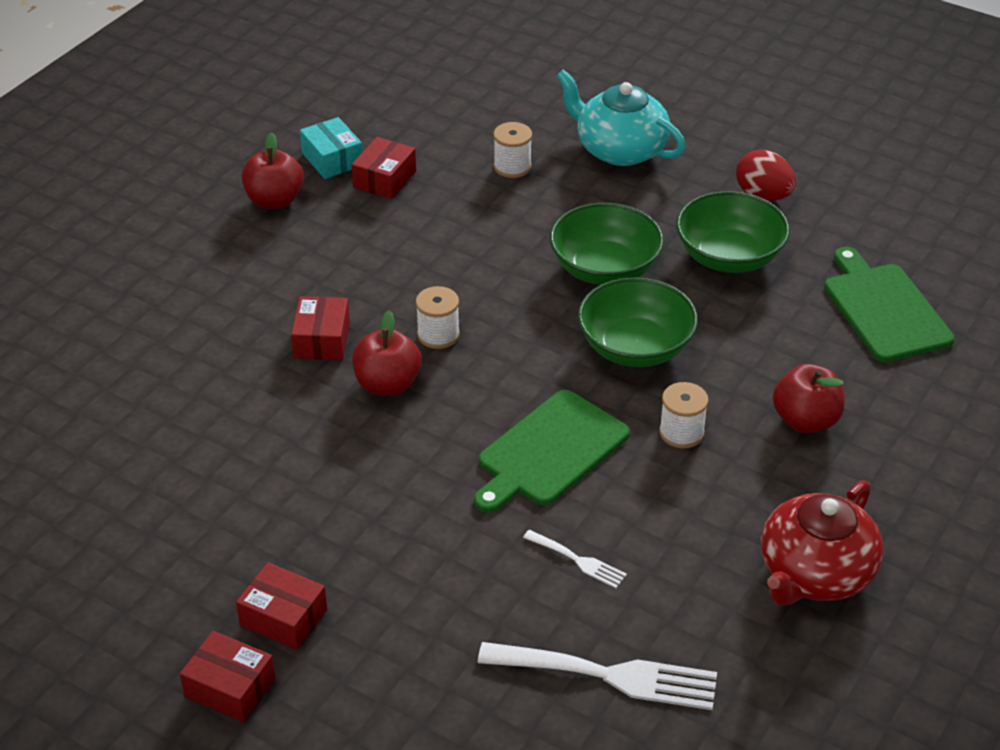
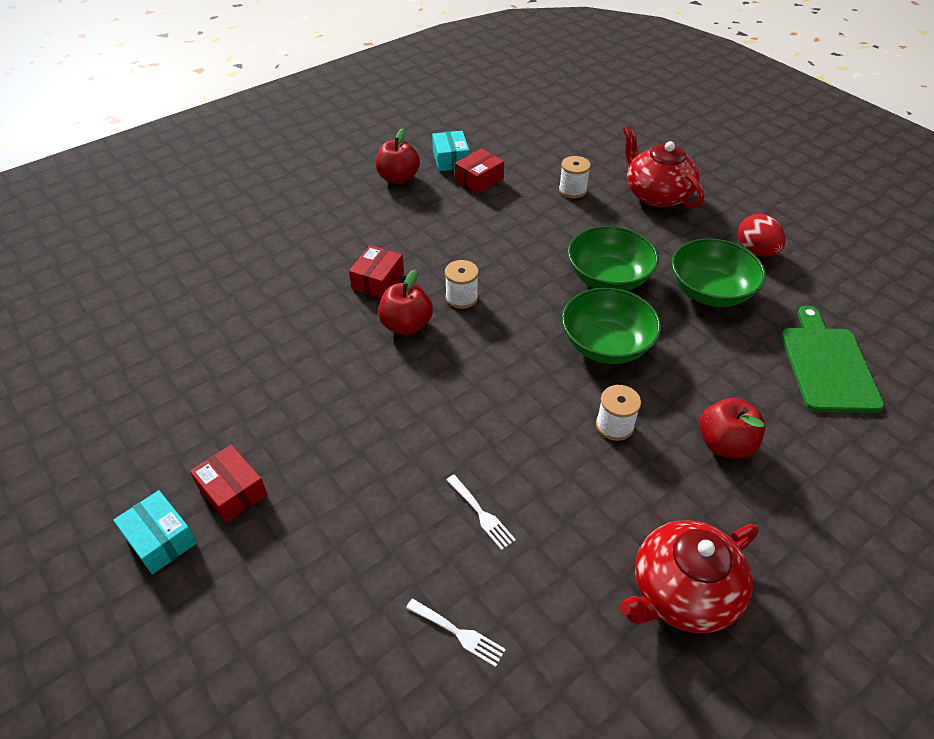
camera: 20 degrees right, 5 degrees up
(230, 688) = (160, 539): red box -> turquoise box
(549, 451) = (501, 412): green cutting board -> none
(609, 675) = (458, 633): white fork -> white fork, size x0.50
(619, 149) = (656, 194): turquoise teapot -> red teapot

